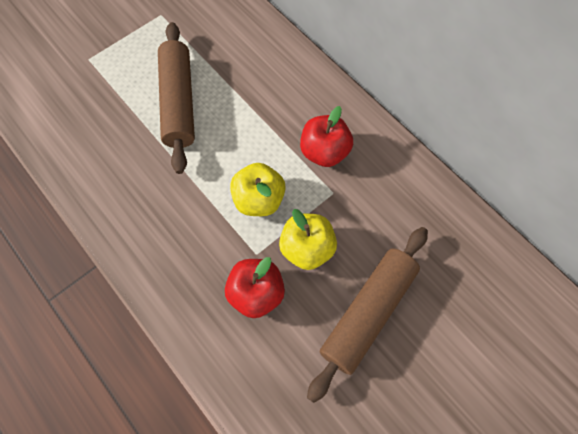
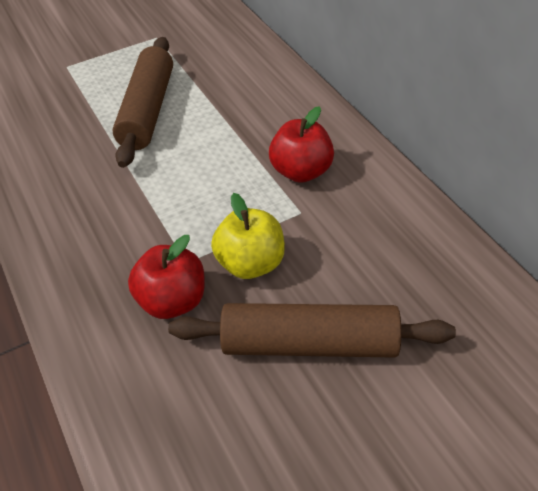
camera: 15 degrees right, 20 degrees down
(259, 199) = (207, 208): yellow apple -> none
(367, 312) = (310, 343): brown rolling pin -> brown rolling pin turned 45 degrees clockwise

